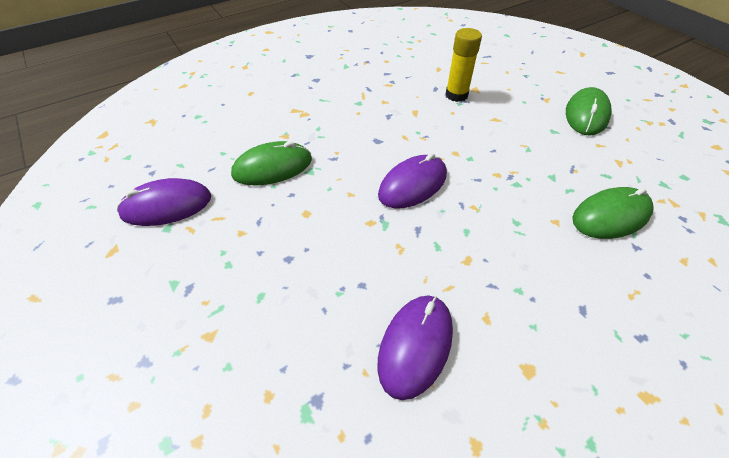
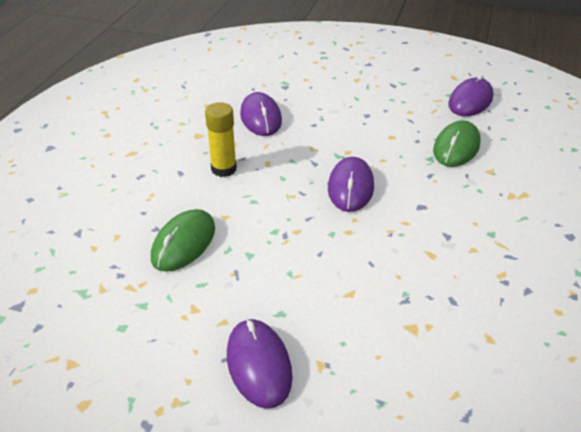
camera: 140 degrees right, 10 degrees down
(456, 95) = (420, 303): yellow glue stick -> yellow glue stick (223, 169)
(586, 114) = (259, 364): green mouse -> purple mouse

